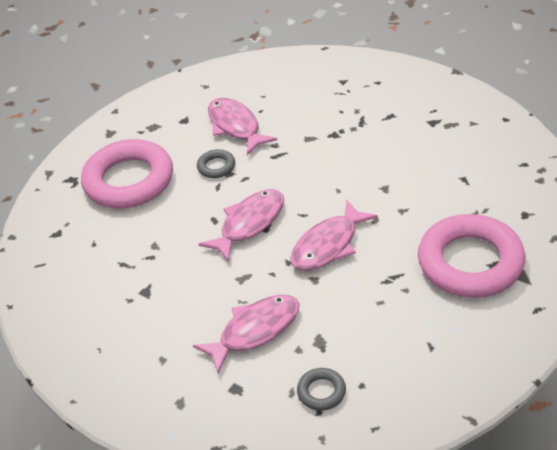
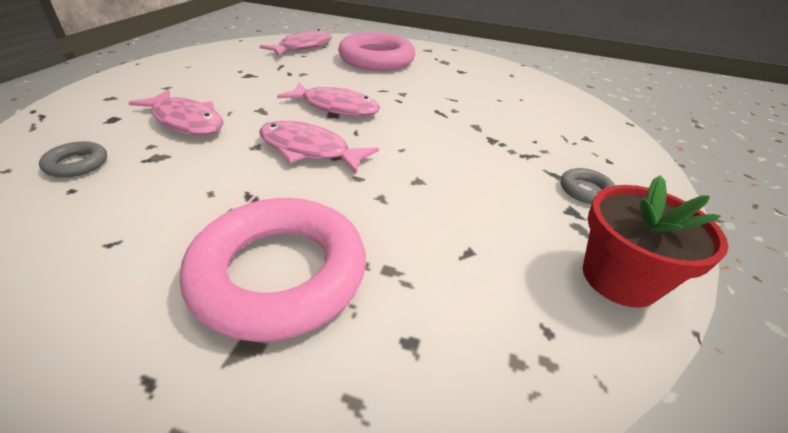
camera: 65 degrees right, 5 degrees down
(216, 167) = (408, 87): grey ring -> grey ring (585, 190)
(236, 126) = (468, 91): pink fish -> pink fish (303, 47)
(493, 125) = (619, 278): none -> red flower pot

